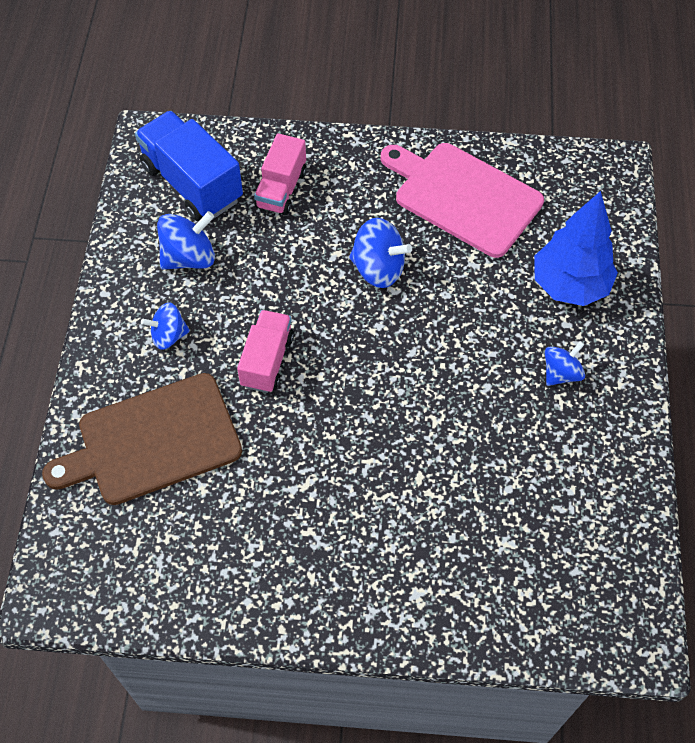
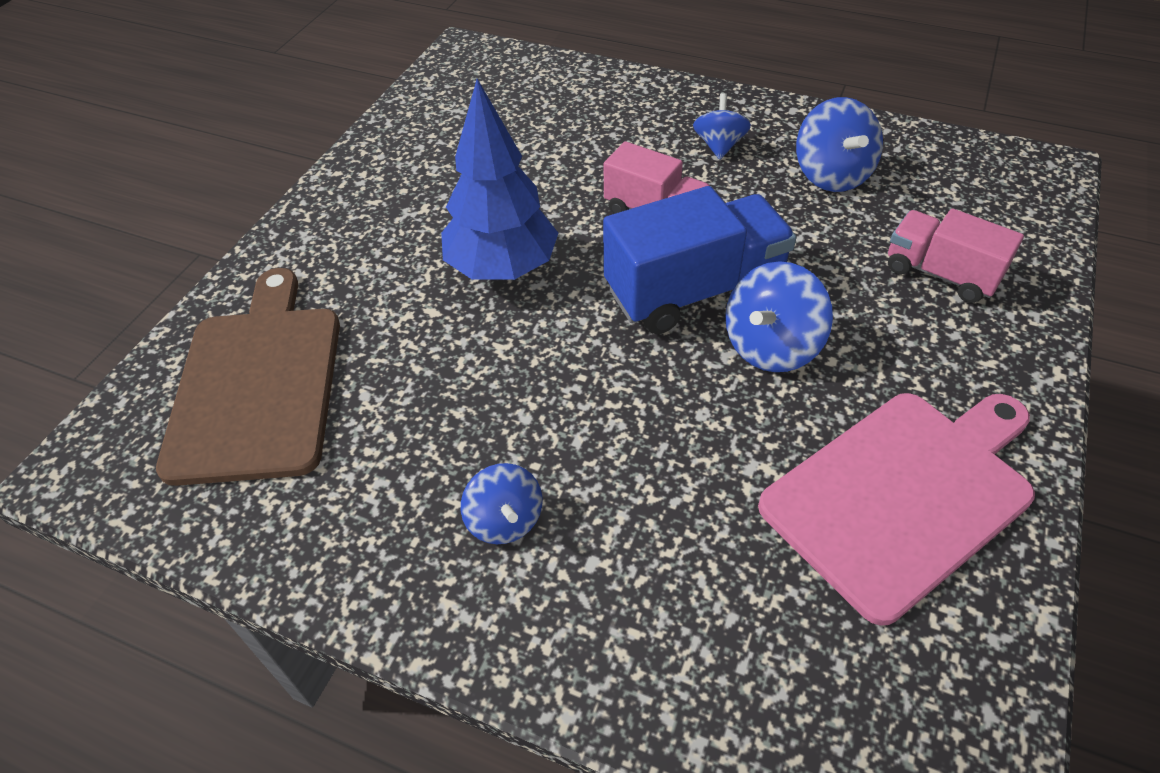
camera: 110 degrees right, 10 degrees down
(153, 441) = (589, 120): brown cutting board -> brown cutting board (257, 384)
(192, 183) = (958, 193): blue truck -> blue truck (694, 291)
(569, 285) = (669, 598): blue tree -> blue tree (502, 269)

